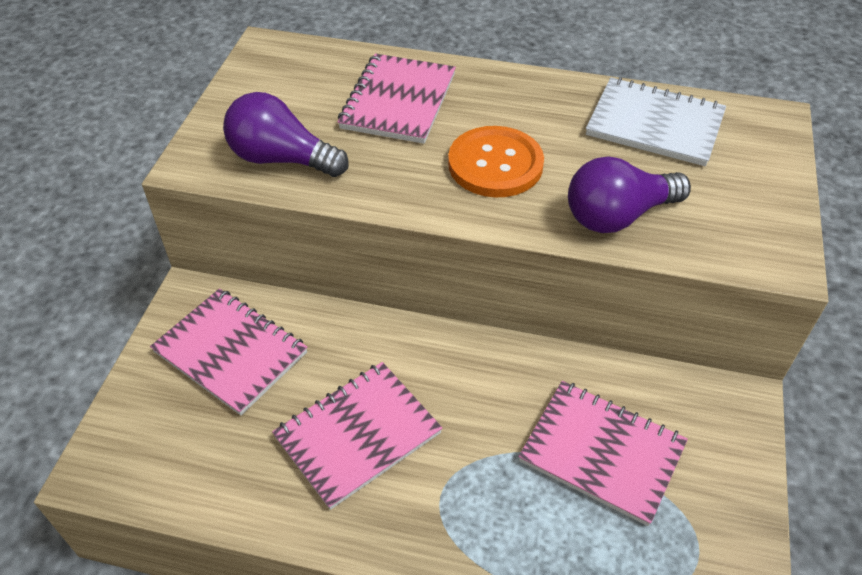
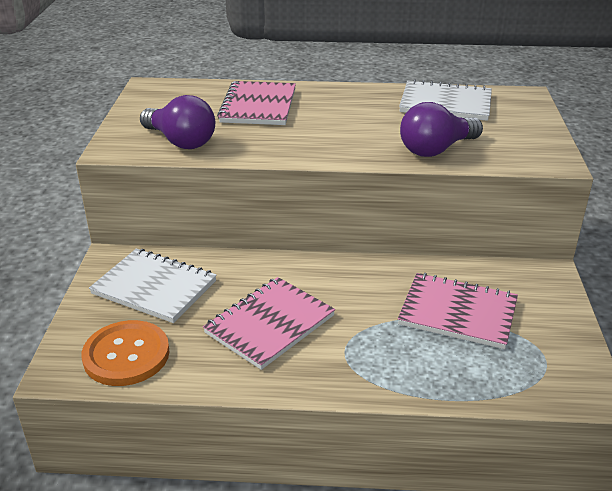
camera: 10 degrees left, 15 degrees down
(231, 352) = (154, 287): pink notebook -> white notebook
(281, 159) = (181, 141): purple light bulb -> purple light bulb turned 150 degrees counterclockwise
(495, 164) = (340, 131): orange button -> orange button (126, 355)

